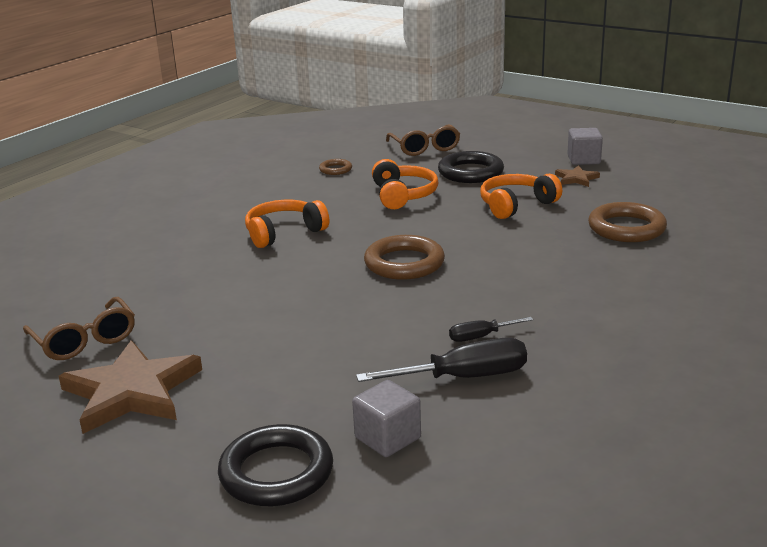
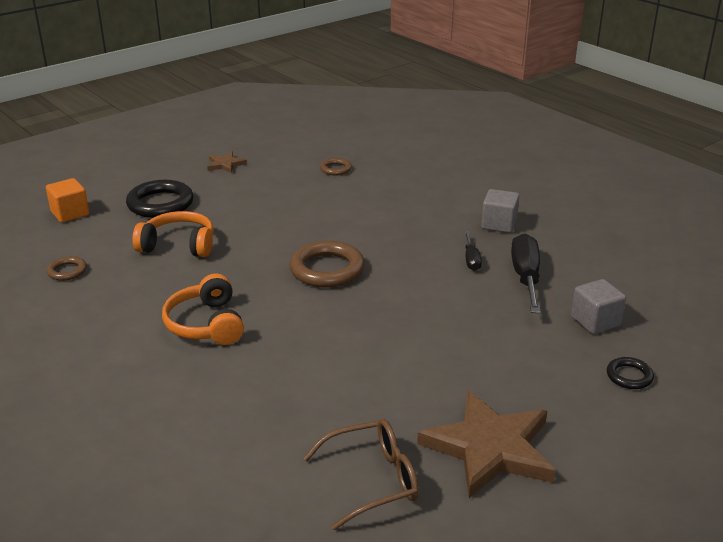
camera: 75 degrees left, 5 degrees up
(276, 472) = (629, 376): black ring -> black ring, size x0.52
(425, 148) = (70, 213): brown glasses -> orange cube
(516, 205) = (254, 199): orange headphones -> none
(583, 160) = (189, 153): grey cube -> grey cube (499, 224)
(626, 228) = (335, 169): brown ring -> brown ring, size x0.52

